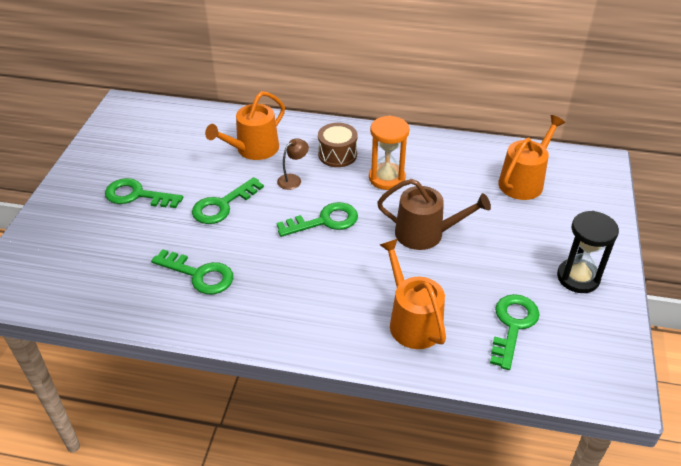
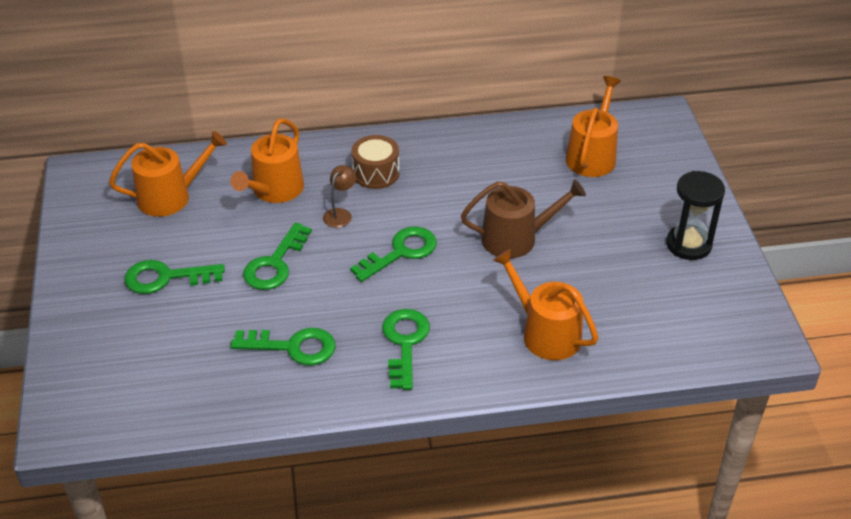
camera: 20 degrees left, 0 degrees up
(175, 136) = (170, 197): none -> orange watering can
(387, 178) = (445, 187): orange hourglass -> none
(512, 325) = (646, 309): green key -> green key (405, 343)

